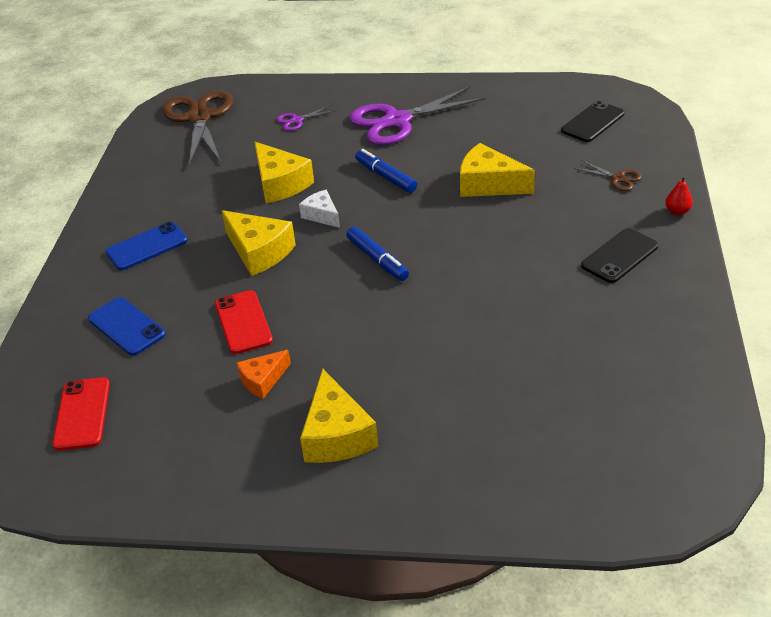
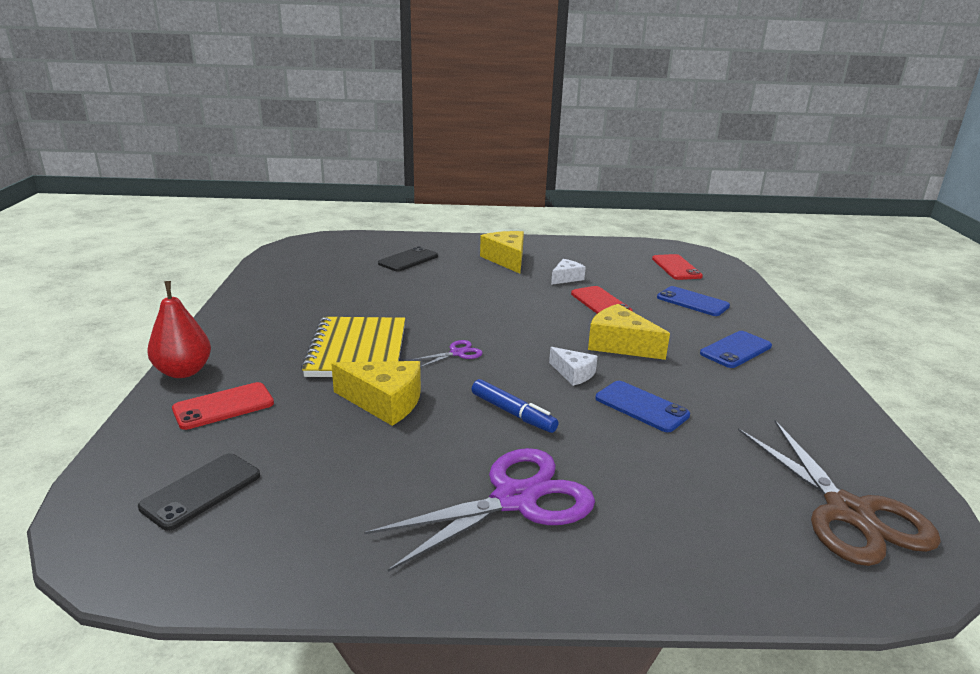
camera: 170 degrees right, 15 degrees down
(263, 380) = (566, 278): orange cheese -> white cheese
(280, 184) = (641, 407): yellow cheese -> blue phone
(297, 120) = (680, 504): purple scissors -> purple scissors (457, 353)
(377, 259) = (502, 338): blue marker -> none
(525, 240) = (357, 350): none -> yellow notebook
(617, 178) = (223, 406): brown scissors -> red phone
(619, 256) = (272, 337): black phone -> black phone (408, 260)
(677, 211) = (184, 371): red pear -> red pear, size x2.01

